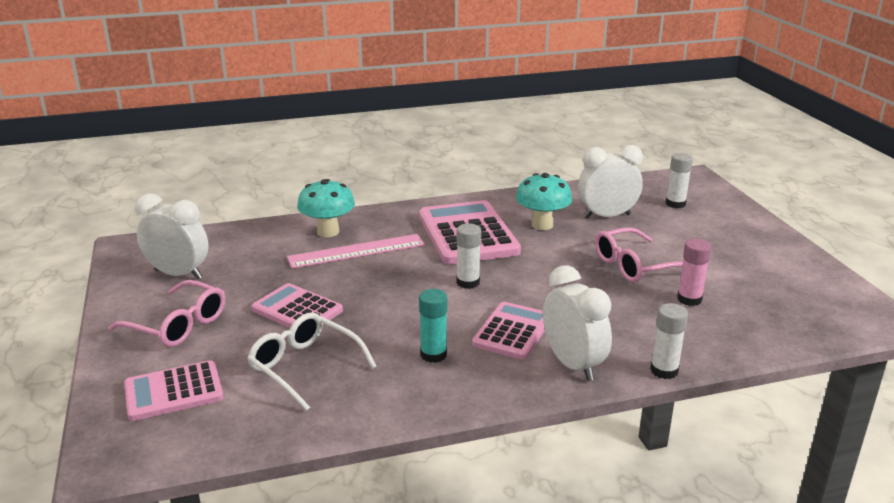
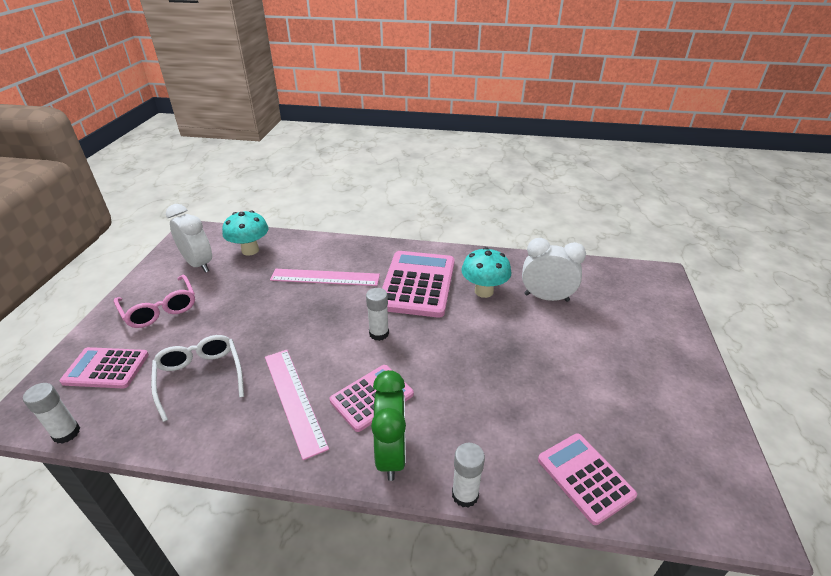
camera: 25 degrees right, 10 degrees up
(297, 310) = (241, 320): pink calculator -> pink calculator (585, 477)
(328, 232) = (321, 254): turquoise mushroom -> turquoise mushroom (250, 250)
(433, 355) = (294, 399): turquoise glue stick -> pink ruler
(573, 364) = (391, 454): white clock -> green clock
(634, 266) = (529, 360): pink glasses -> none
(675, 204) = (620, 301): white glue stick -> white glue stick (66, 433)
(689, 299) = (552, 416): pink glue stick -> none

